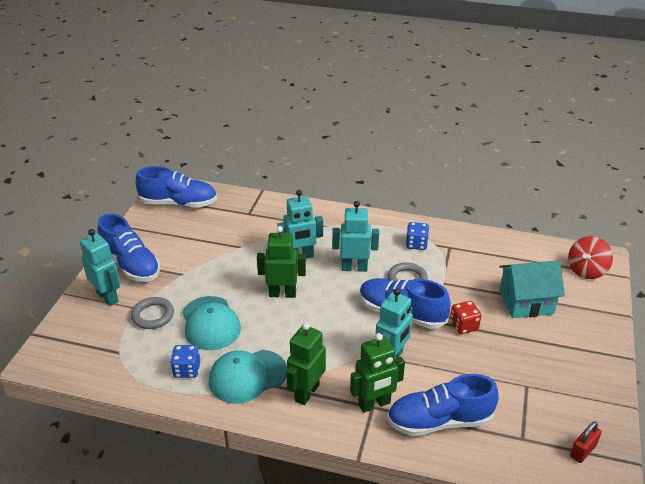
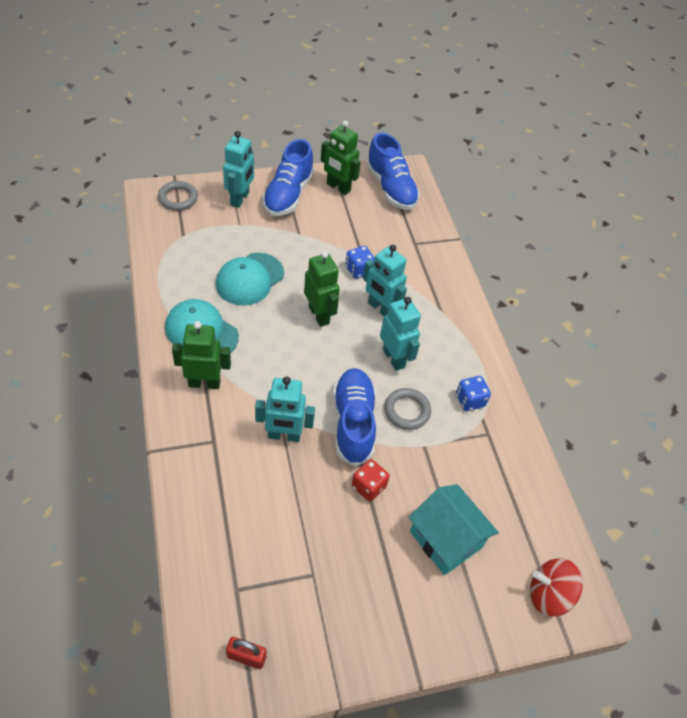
camera: 55 degrees right, 15 degrees up
(153, 315) = (236, 237): grey ring -> grey ring (178, 198)
(187, 370) = (187, 287): blue dice -> blue dice (358, 270)
(374, 404) = (217, 442): green robot -> green robot (338, 187)
(439, 421) = (222, 505): blue shoe -> none

